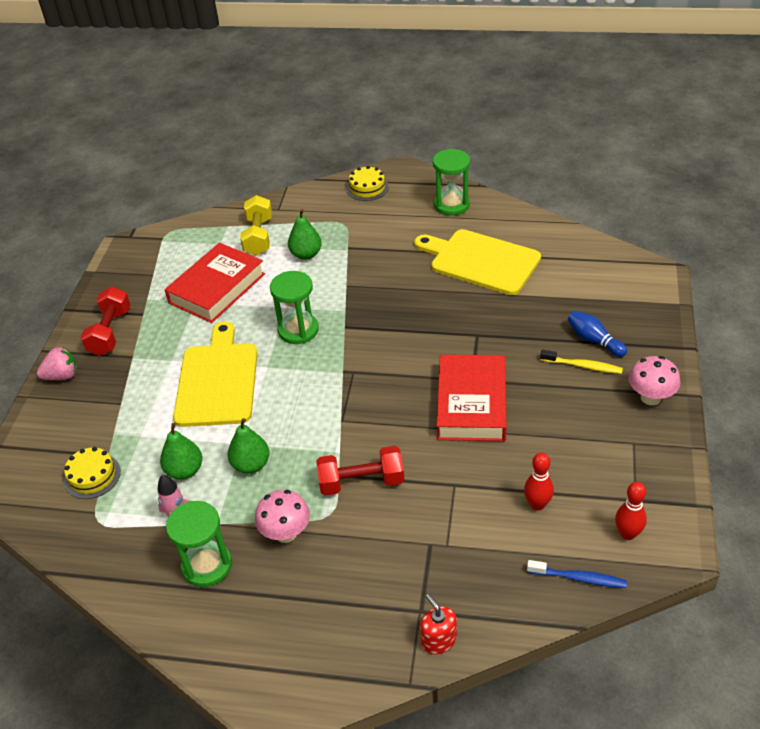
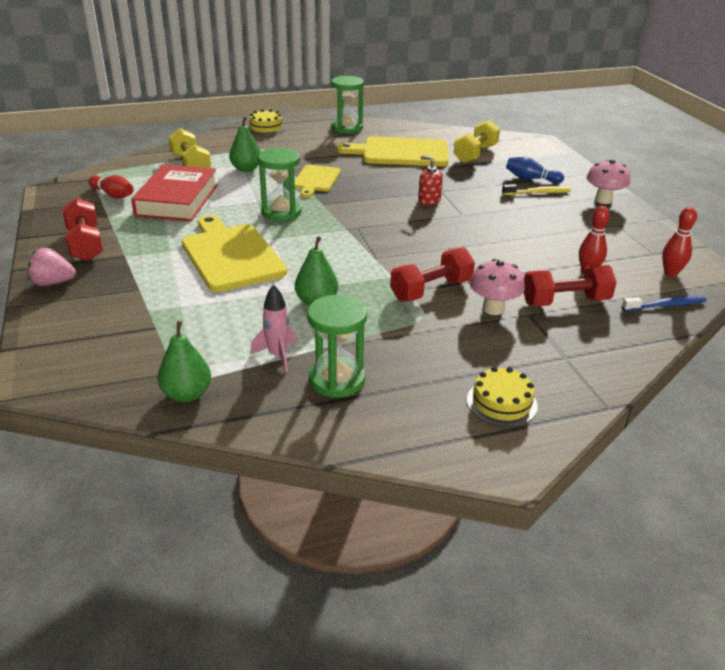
camera: 30 degrees left, 10 degrees down
(62, 376) = (53, 283): pink strawberry -> pink strawberry turned 135 degrees counterclockwise
(92, 476) = (150, 346): yellow cake -> yellow cake (501, 402)
(167, 267) = (113, 195): none -> red bowling pin
(185, 471) = (251, 320): green pear -> green pear (187, 394)
(286, 533) = (394, 338): pink mushroom -> pink mushroom (493, 309)
(362, 287) = (316, 180): none -> yellow cutting board
(438, 640) = (601, 372): red soap dispenser -> red soap dispenser (429, 200)
(471, 404) = (475, 227): red book -> none
(478, 539) = (565, 302): none -> red dumbbell
(562, 282) = (475, 154): none -> yellow dumbbell

